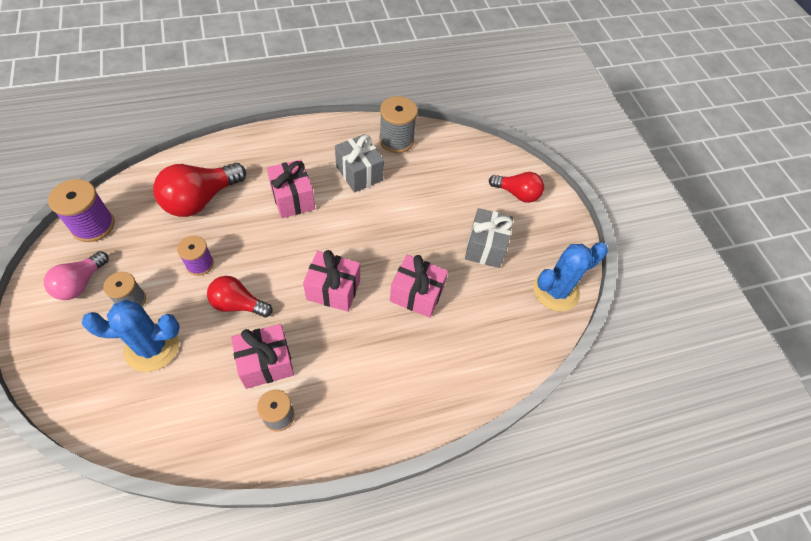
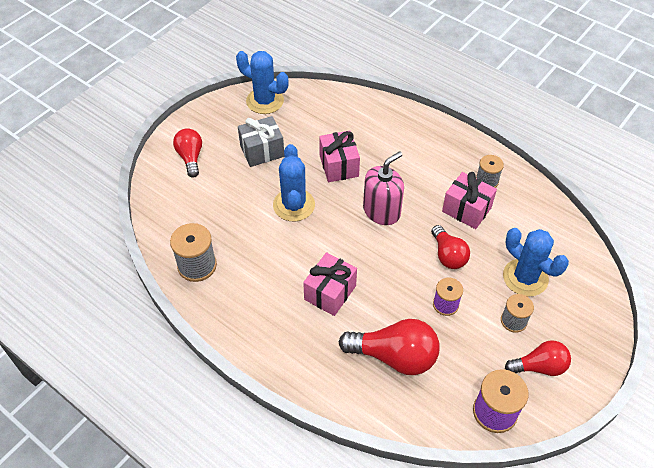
camera: 120 degrees left, 5 degrees down
(81, 283) = (539, 367): pink light bulb -> red light bulb
(333, 290) = (381, 211): pink gift -> pink soap dispenser
(359, 173) = (260, 266): grey gift -> none
(400, 230) = (294, 205): none -> blue cactus

